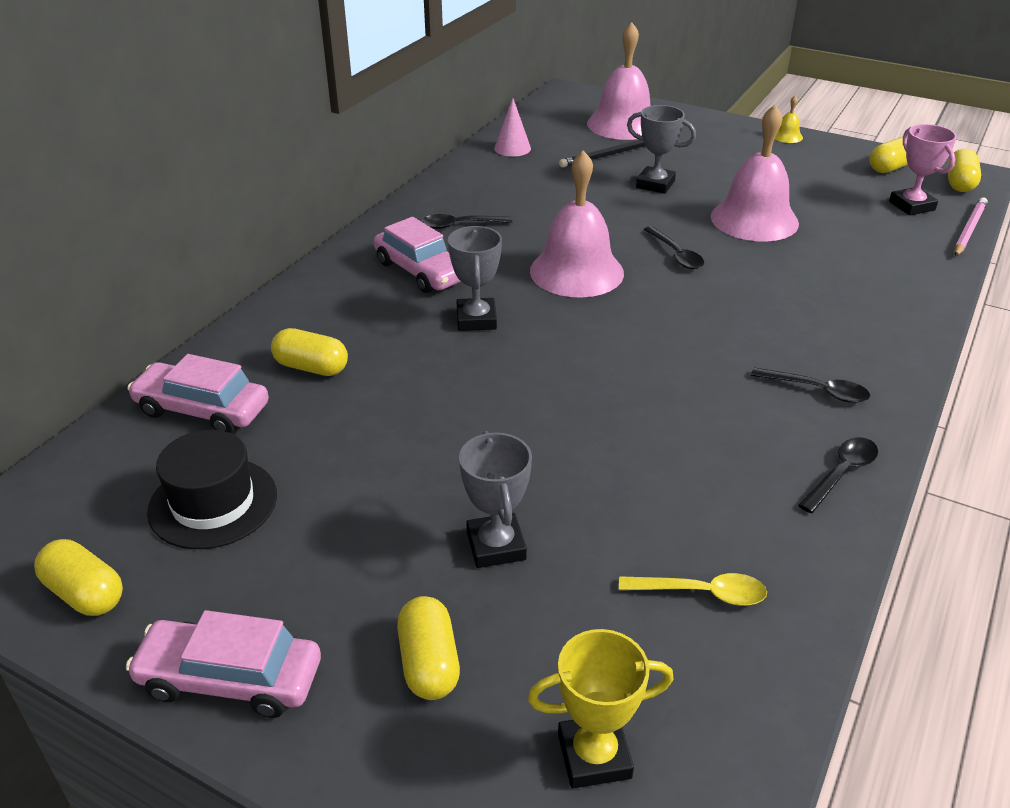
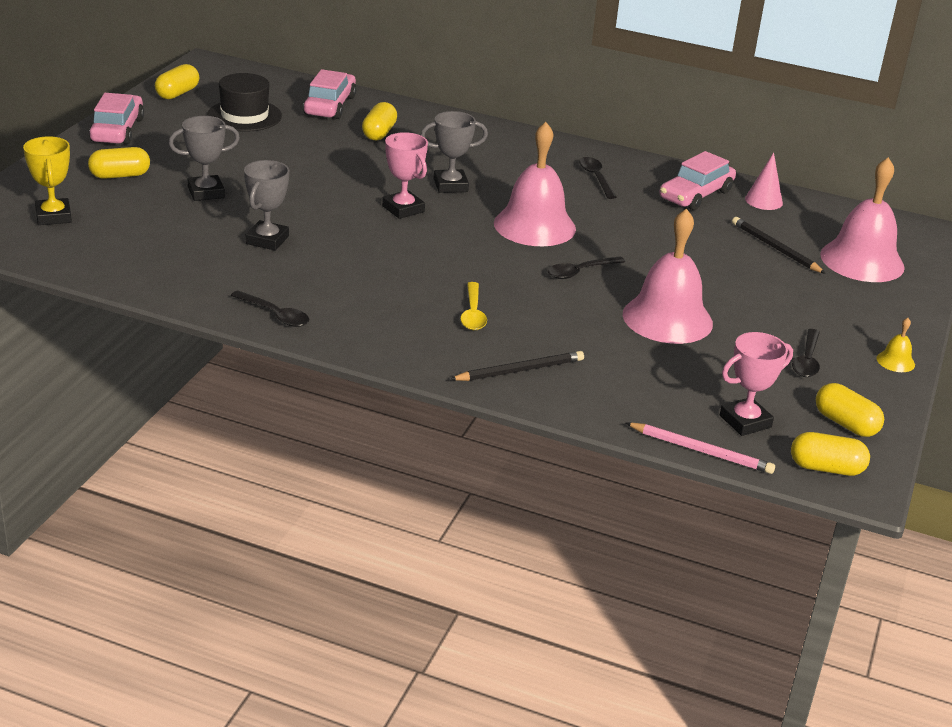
camera: 80 degrees right, 5 degrees down
(421, 271) = (515, 164): pink car -> pink car (695, 195)
(541, 358) = (403, 209): none -> pink trophy
(655, 184) = (721, 270): grey trophy -> grey trophy (267, 240)
(702, 593) = (162, 253): yellow spoon -> yellow spoon (473, 313)
(817, 390) = (377, 318): black spoon -> black spoon (807, 360)
(885, 305) = (520, 370): none -> black pencil

